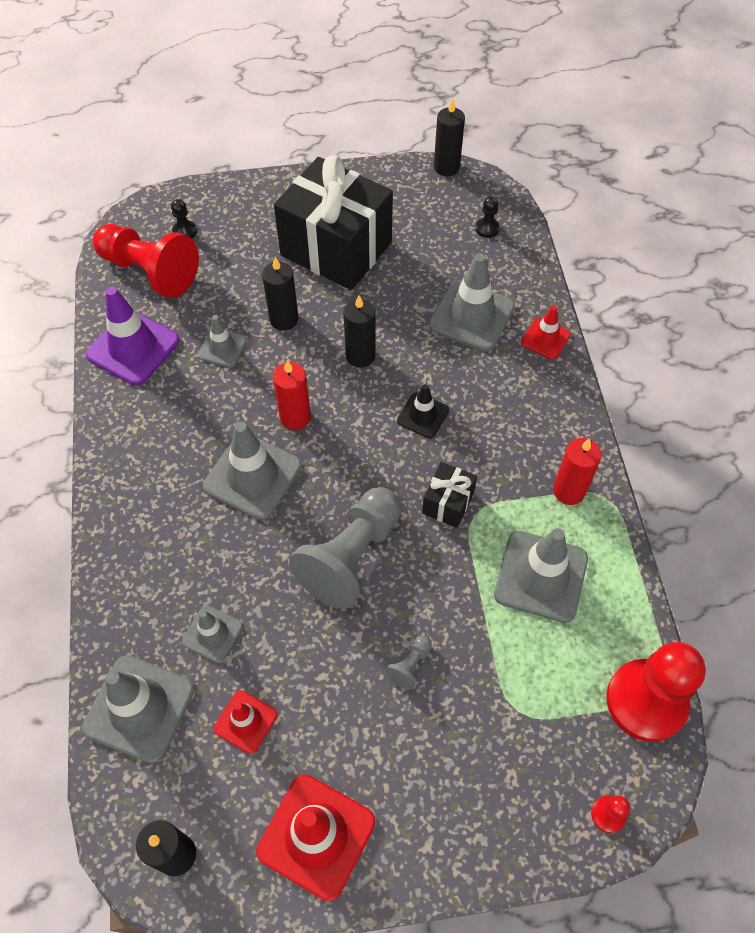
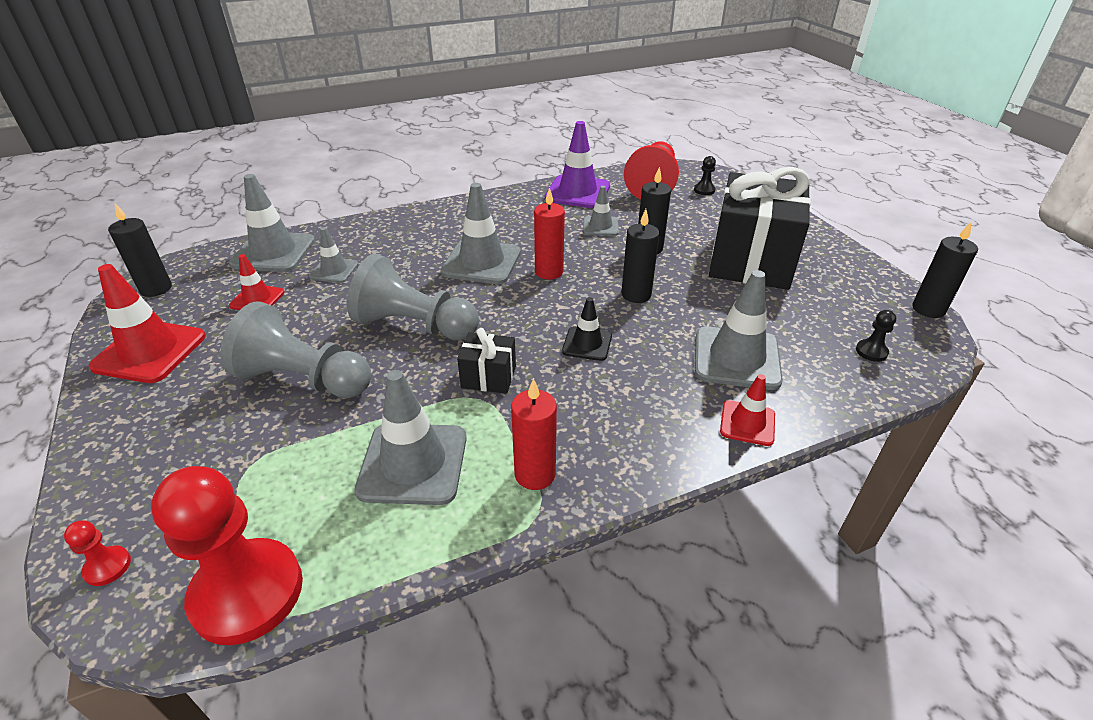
camera: 75 degrees right, 20 degrees down
(410, 665) = (304, 379): grey pawn -> grey pawn, size x2.47

